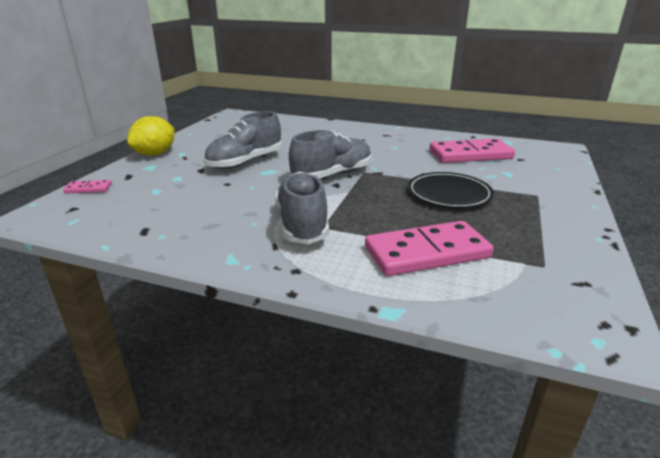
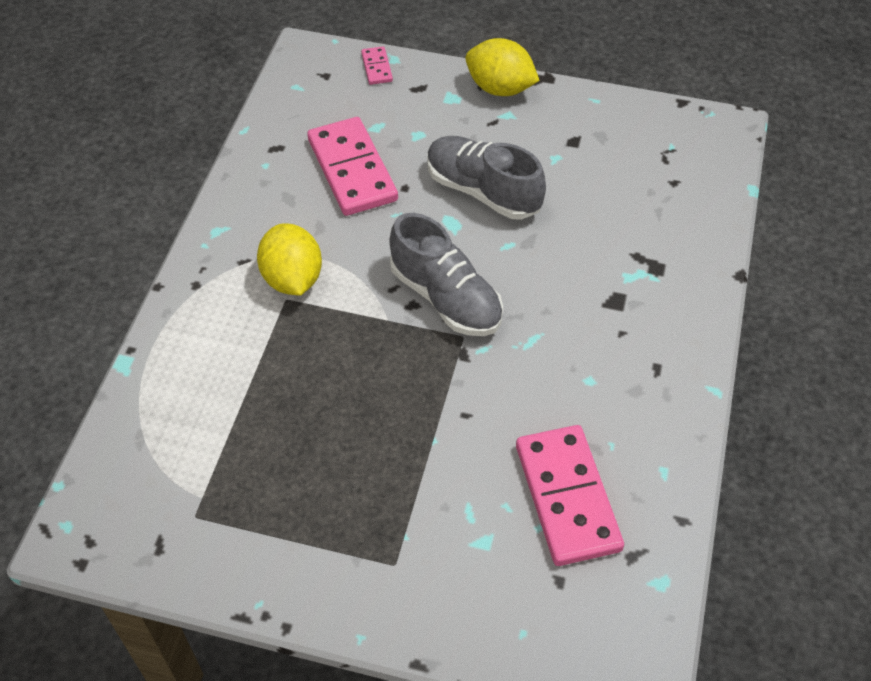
camera: 85 degrees right, 25 degrees up
(302, 224) = (292, 279): grey shoe -> yellow lemon
(427, 253) = (225, 400): pink domino -> pink domino (352, 170)
(449, 194) = (390, 442): black plate -> none

